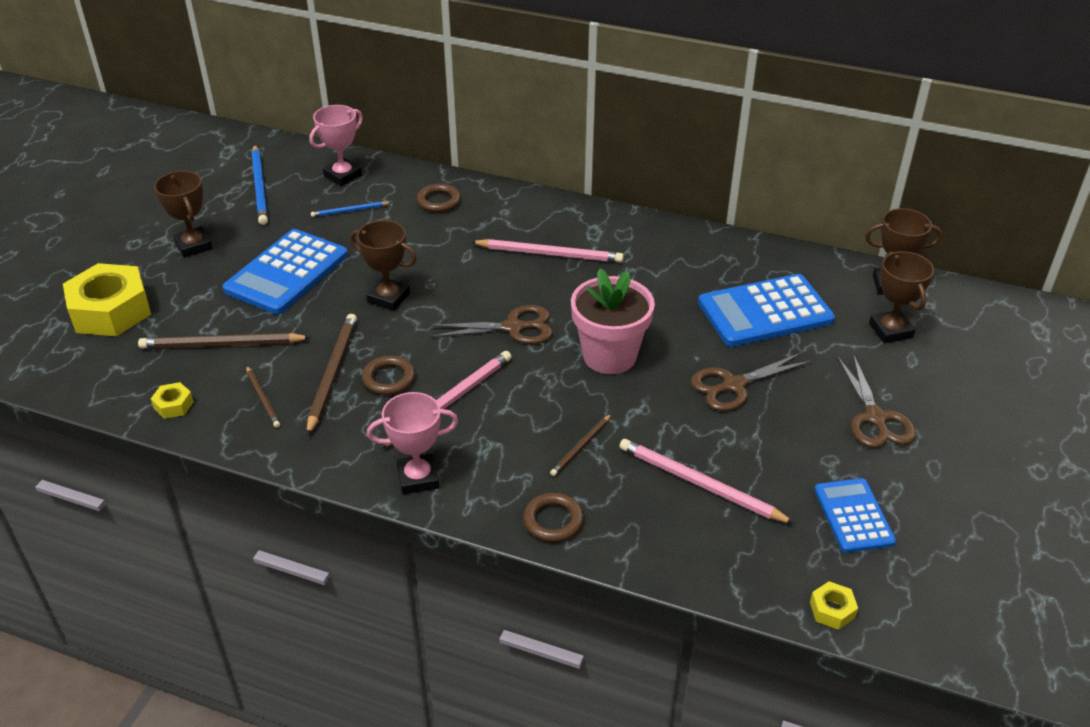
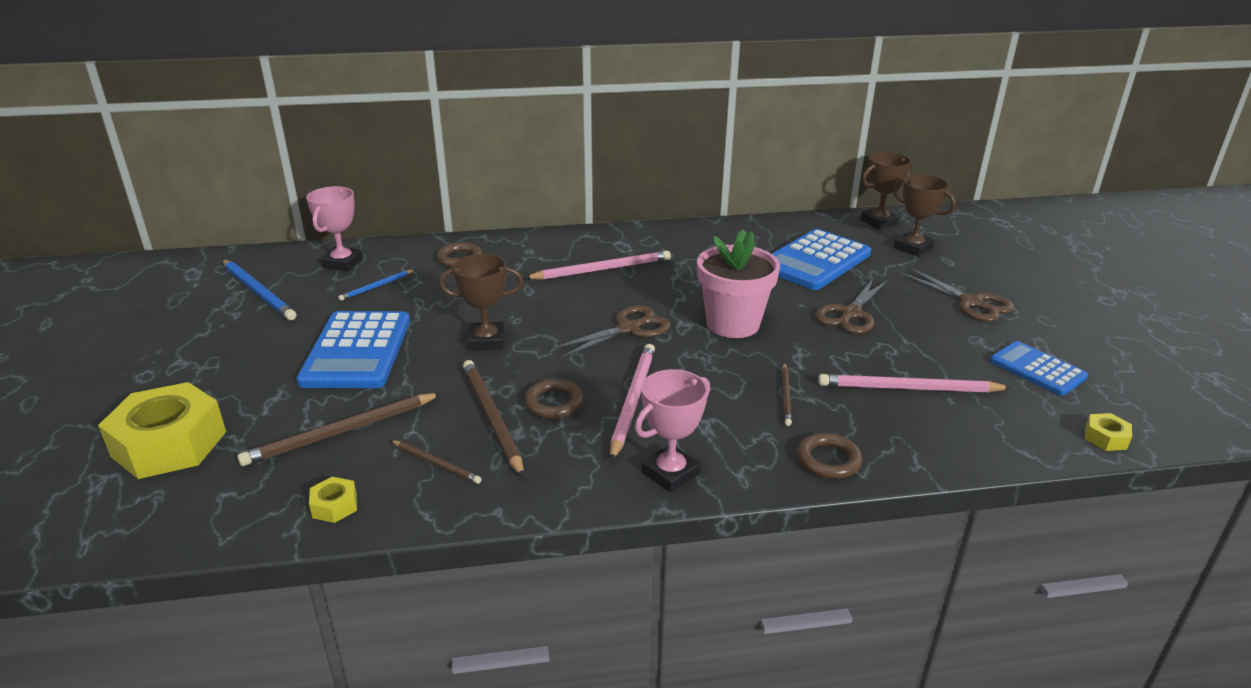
camera: 30 degrees left, 10 degrees down
(194, 246) = (224, 358): brown trophy -> none

